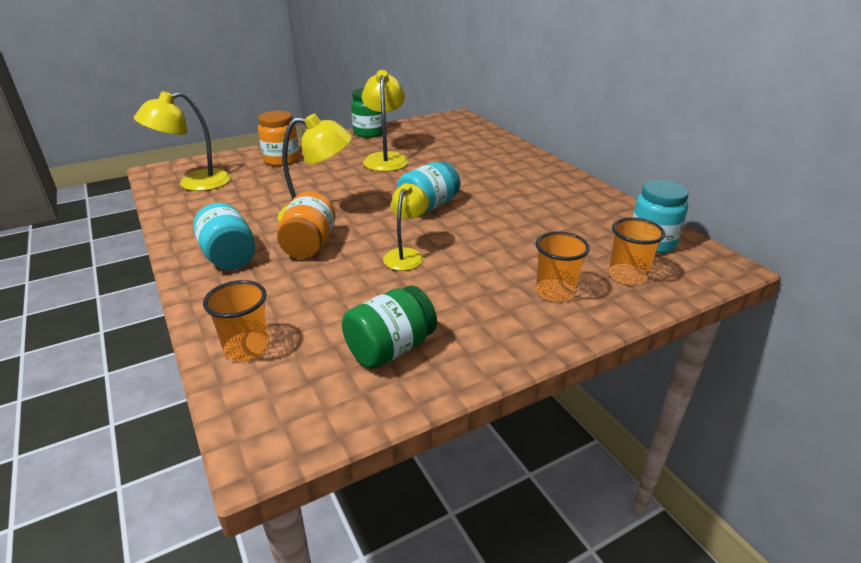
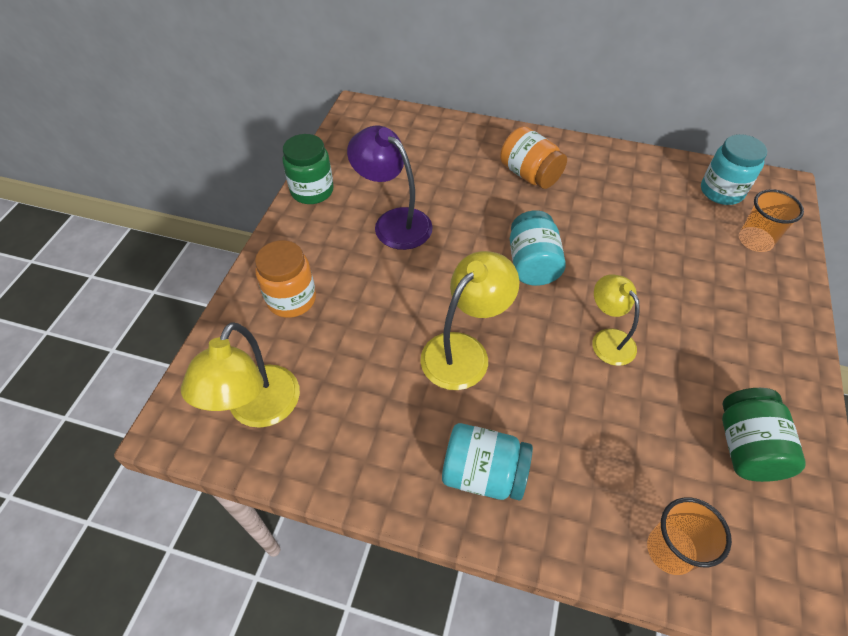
camera: 45 degrees left, 20 degrees up
(309, 245) = (522, 395): orange jar -> orange jar (529, 175)
(386, 158) = (394, 222): yellow lamp -> purple lamp
(555, 292) = (744, 294): orange cup -> none

